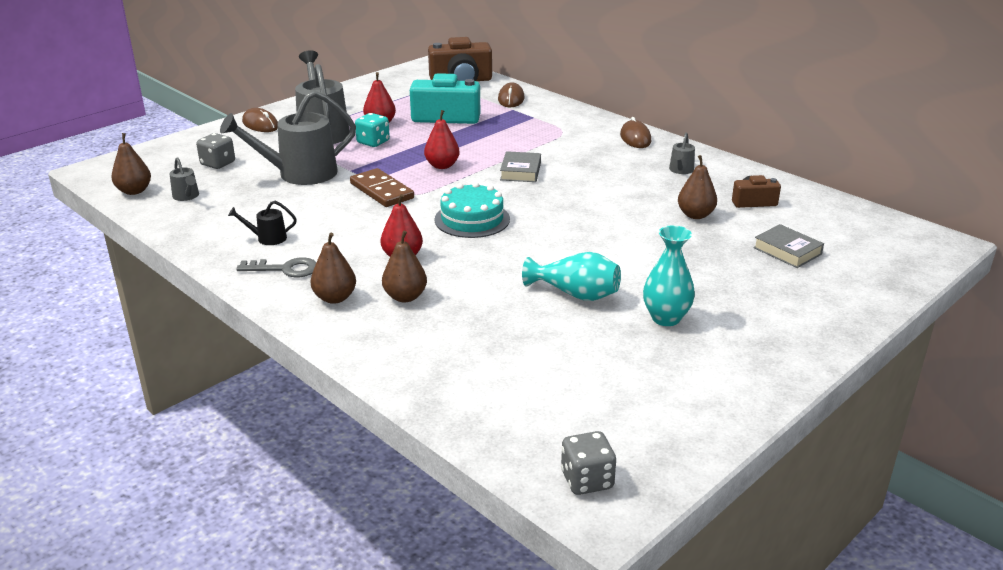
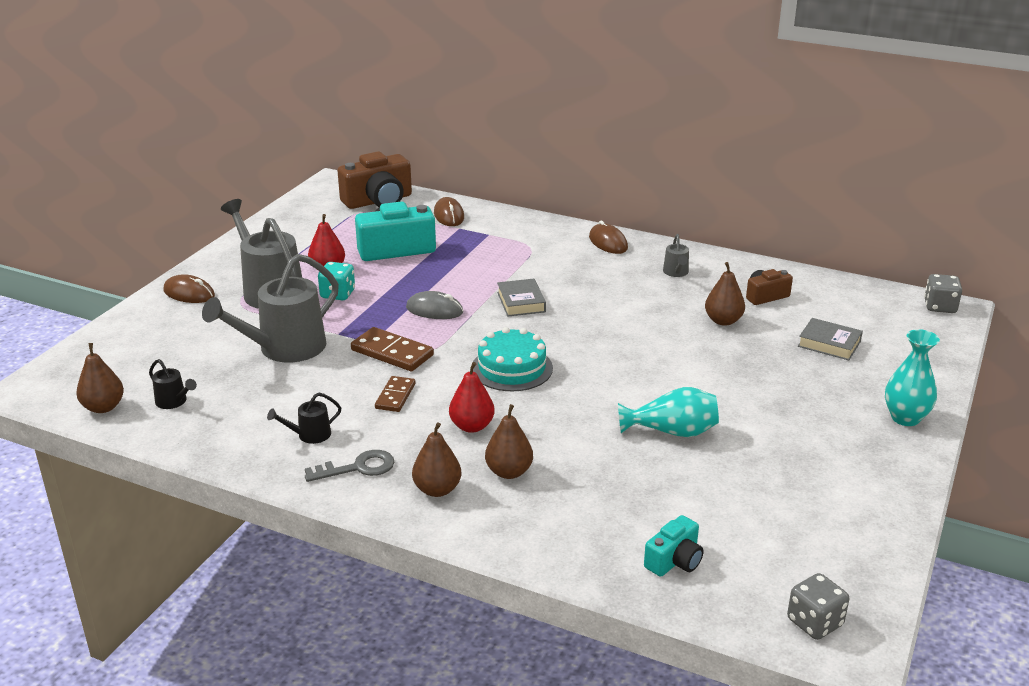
camera: 20 degrees left, 0 degrees up
(187, 196) = (173, 402): grey watering can -> black watering can
(218, 163) = (178, 353): grey dice -> grey dice (940, 307)
(358, 223) = (395, 396): none -> brown domino
(442, 166) = (434, 310): red pear -> grey mouse
(494, 397) = (674, 560): none -> turquoise camera
(666, 318) = (771, 439): turquoise vase -> turquoise vase (905, 418)

